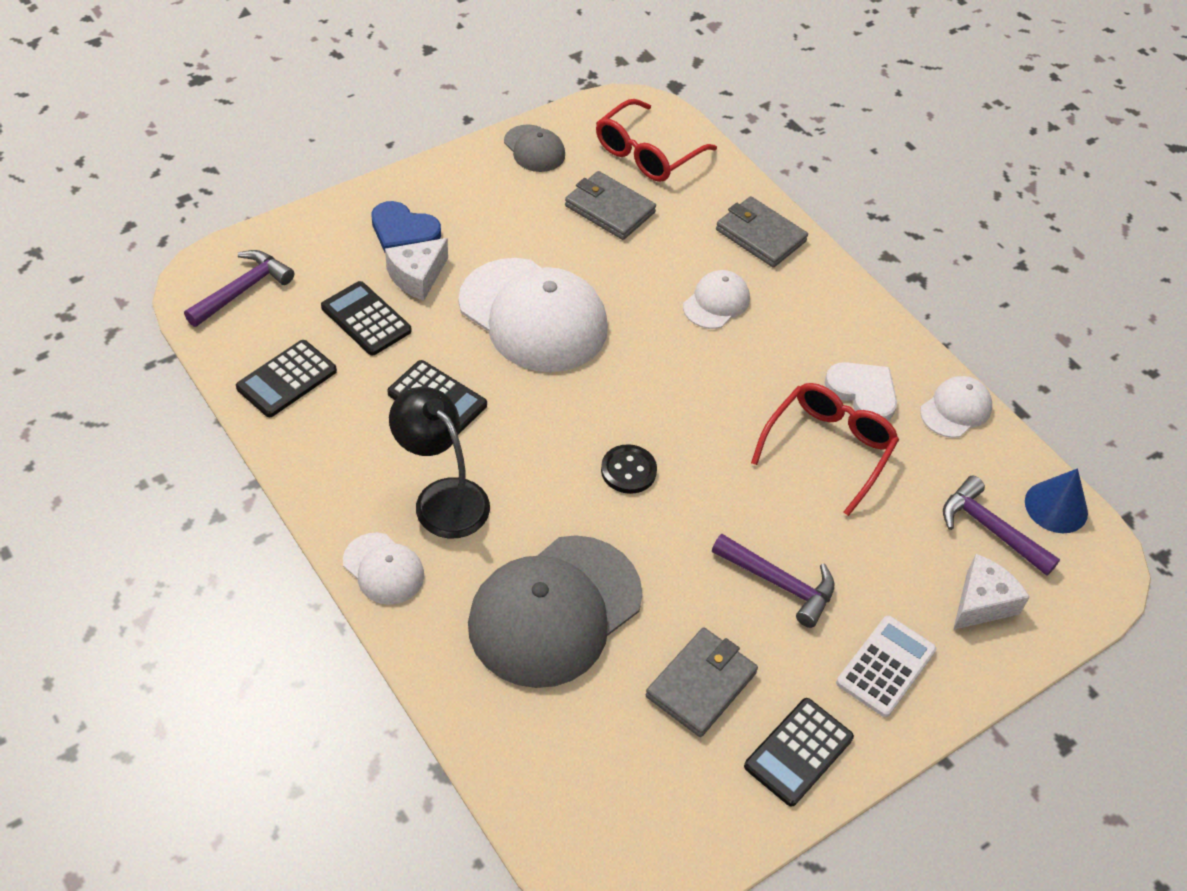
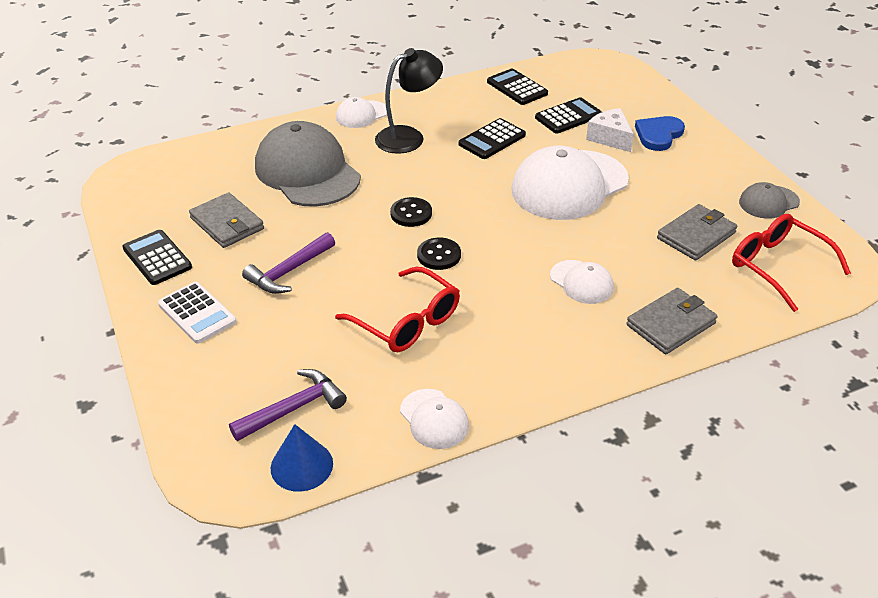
camera: 105 degrees right, 10 degrees down
(242, 290) = (596, 74): purple hammer -> none
(705, 432) = (439, 255): none -> black button
(863, 392) = (465, 356): white heart -> none
(982, 603) = (225, 383): white cheese -> none

